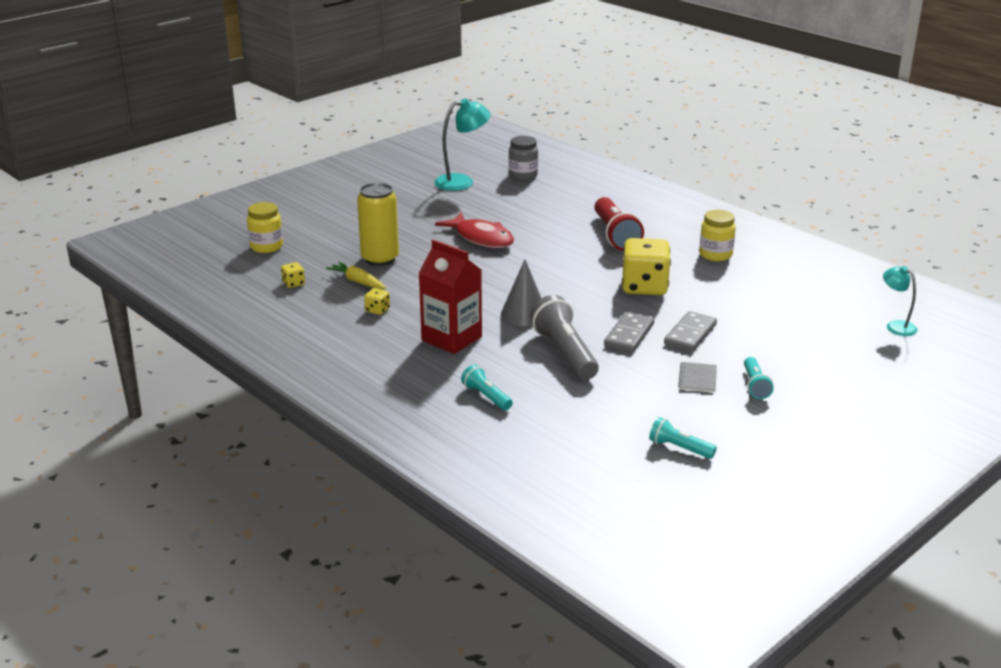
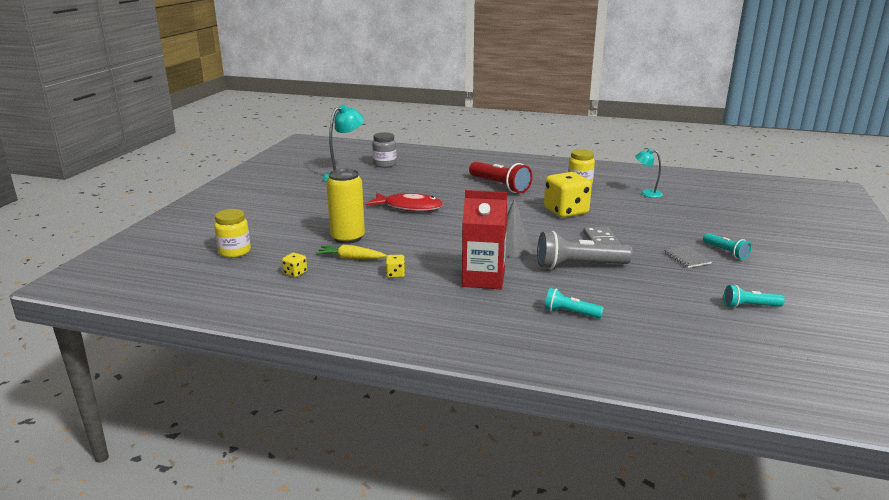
camera: 30 degrees left, 5 degrees down
(565, 353) = (579, 266): grey flashlight -> grey flashlight turned 45 degrees counterclockwise
(690, 334) = (639, 232): grey domino -> none
(896, 326) = (740, 198): turquoise lamp -> turquoise lamp (646, 193)

